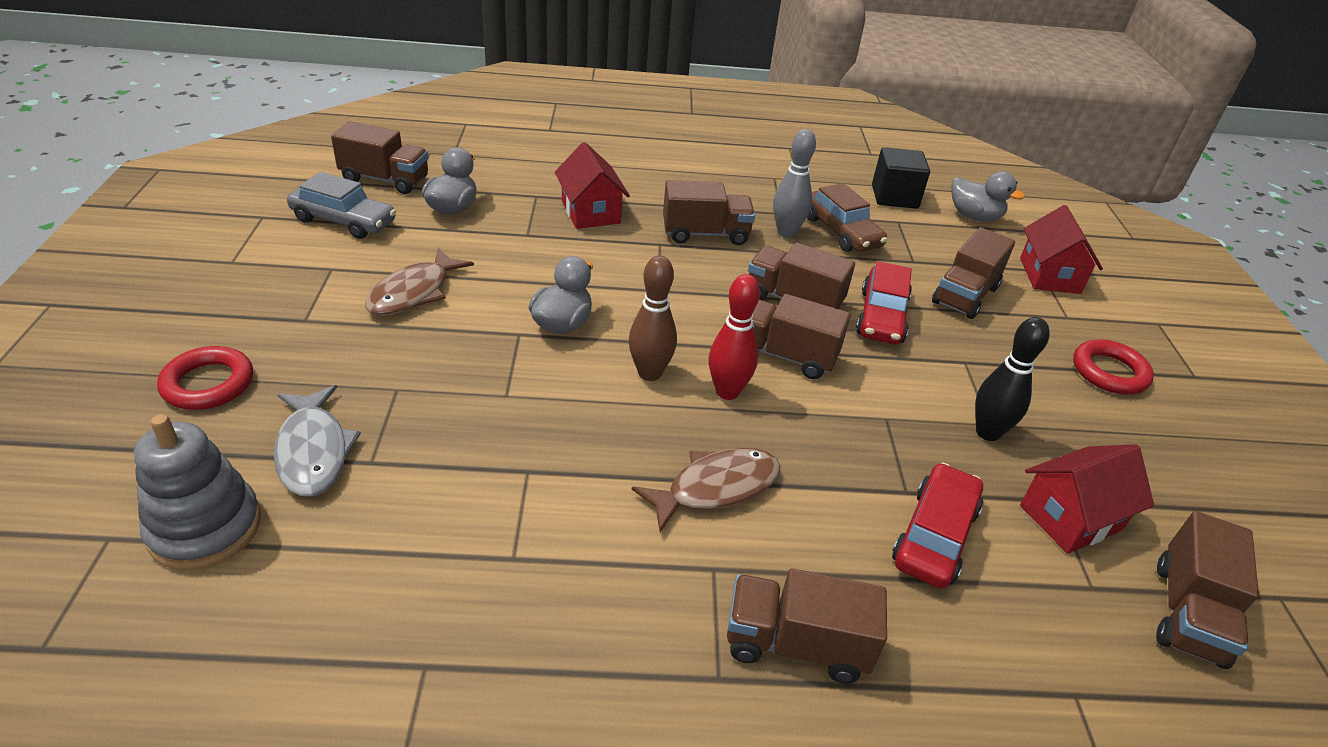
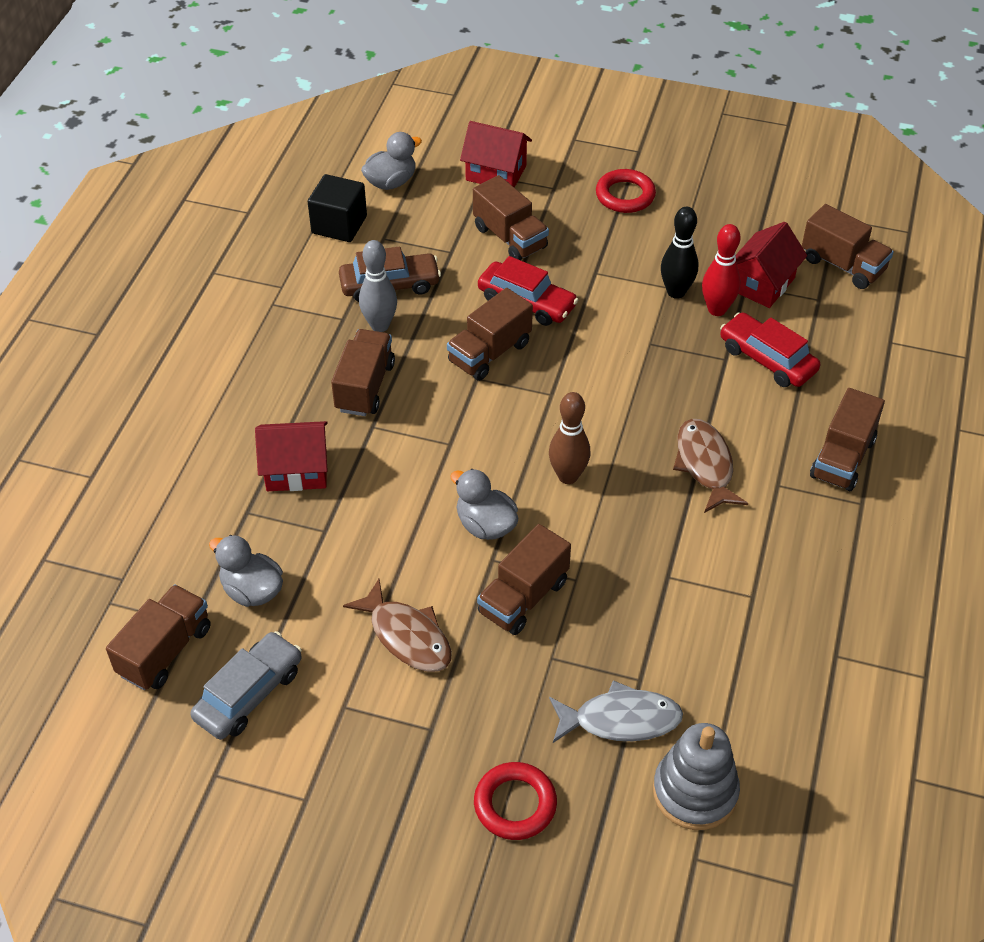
camera: 70 degrees left, 10 degrees up
(727, 392) = (601, 431): red bowling pin -> red bowling pin (717, 309)
(784, 355) = (563, 381): brown truck -> brown truck (523, 597)
(1070, 517) = (762, 284): red house -> red house turned 45 degrees clockwise

